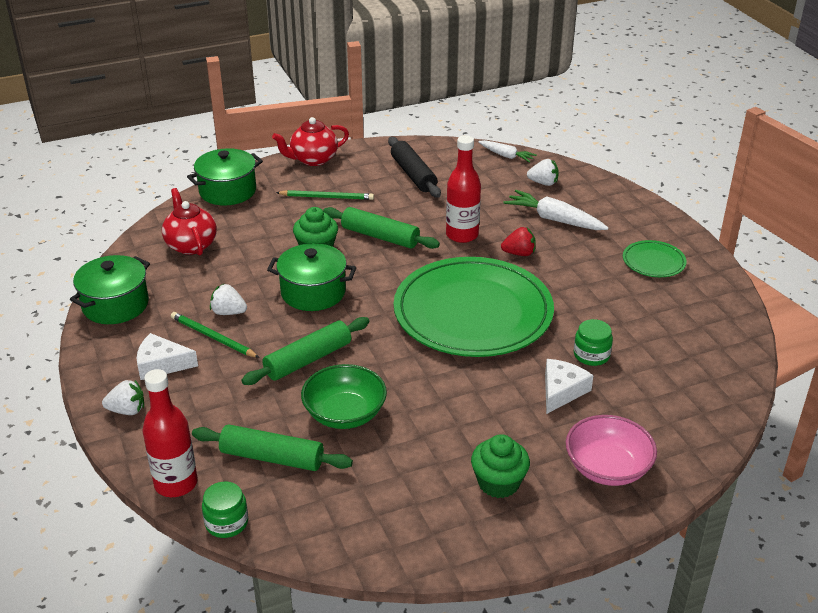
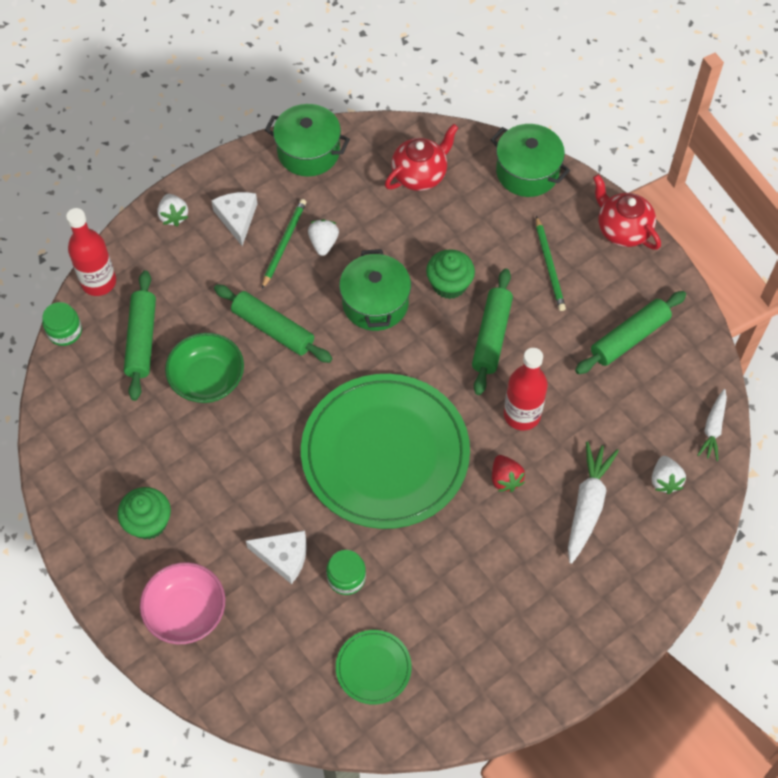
camera: 75 degrees right, 25 degrees up
(413, 174) = (629, 337): black rolling pin -> green rolling pin
(653, 261) = (536, 624): green plate -> green plate (373, 668)

